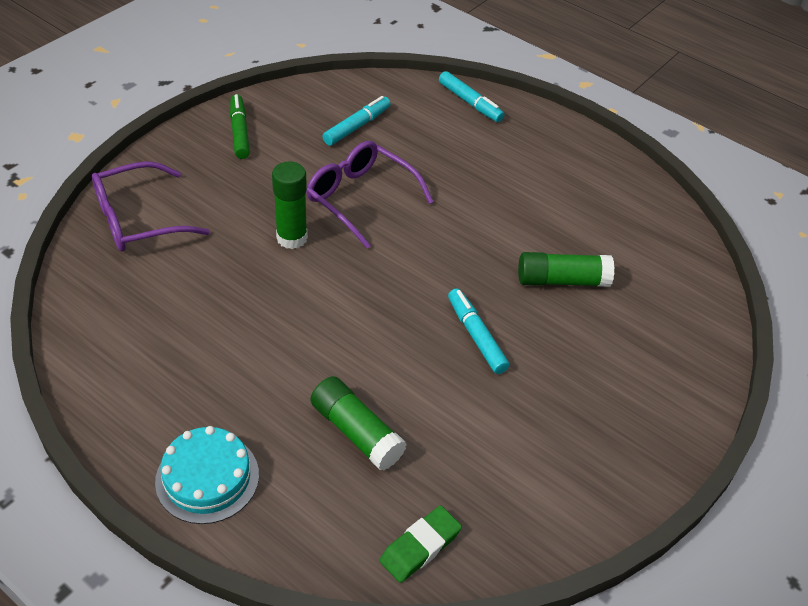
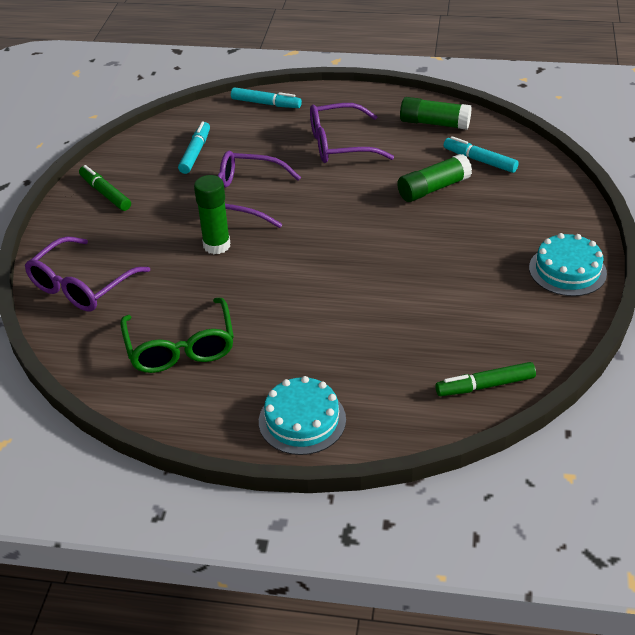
camera: 25 degrees left, 5 degrees down
(167, 332) = (180, 347): none -> green glasses
(356, 432) = (380, 342): green glue stick -> green glue stick (434, 123)
(420, 547) = (485, 386): green eraser -> green marker
(476, 336) = (407, 247): turquoise marker -> turquoise marker (479, 160)
(506, 182) = (340, 144): none -> purple glasses
(629, 456) = (567, 270): none -> turquoise cake

